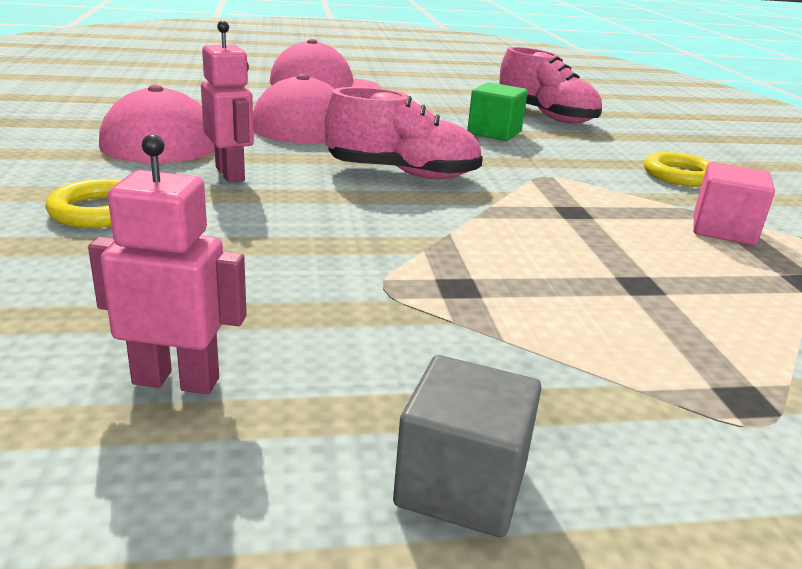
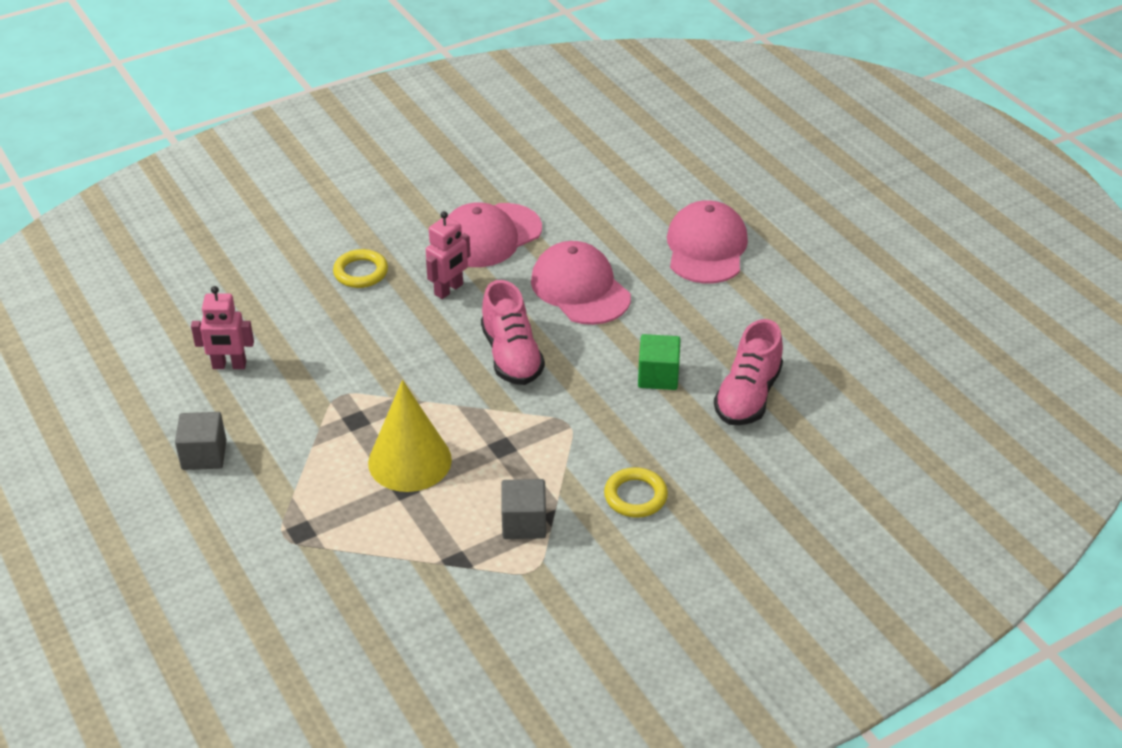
camera: 70 degrees right, 15 degrees up
(176, 380) = (229, 365): pink robot -> pink robot turned 105 degrees clockwise
(578, 268) = (410, 461): none -> yellow cone
(723, 230) = (524, 523): pink cube -> grey cube

